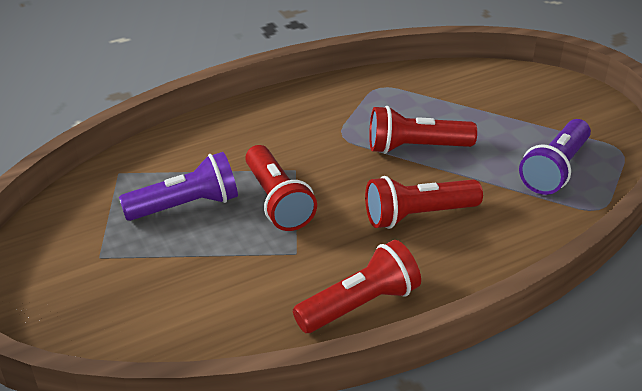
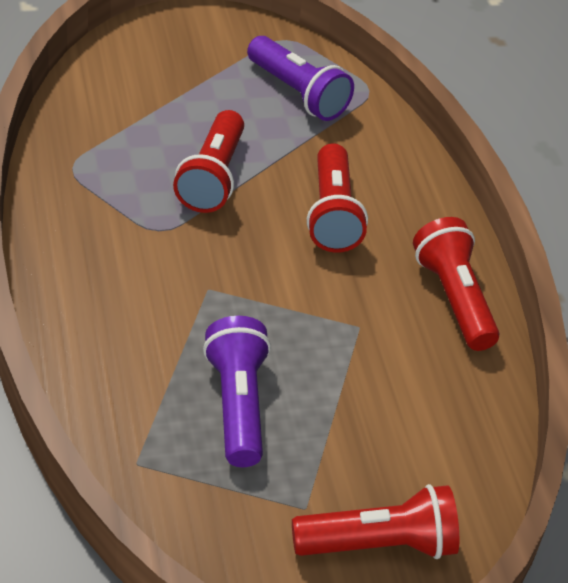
camera: 80 degrees left, 5 degrees up
(277, 201) = (263, 319): red flashlight -> red flashlight (378, 545)

